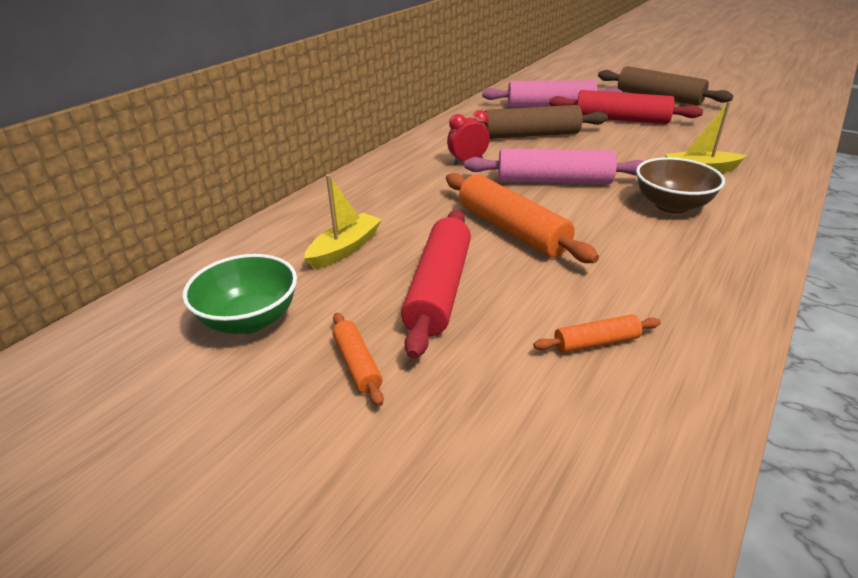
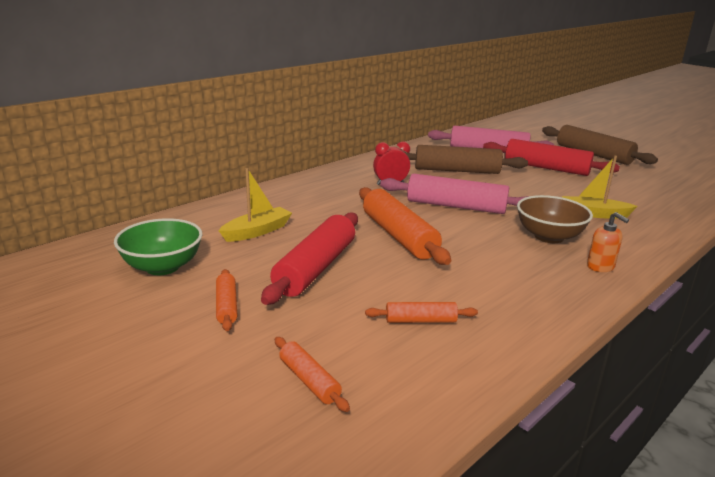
camera: 10 degrees right, 10 degrees down
(512, 458) = (309, 380): none -> orange rolling pin
(745, 235) = (600, 267): none -> orange soap dispenser

